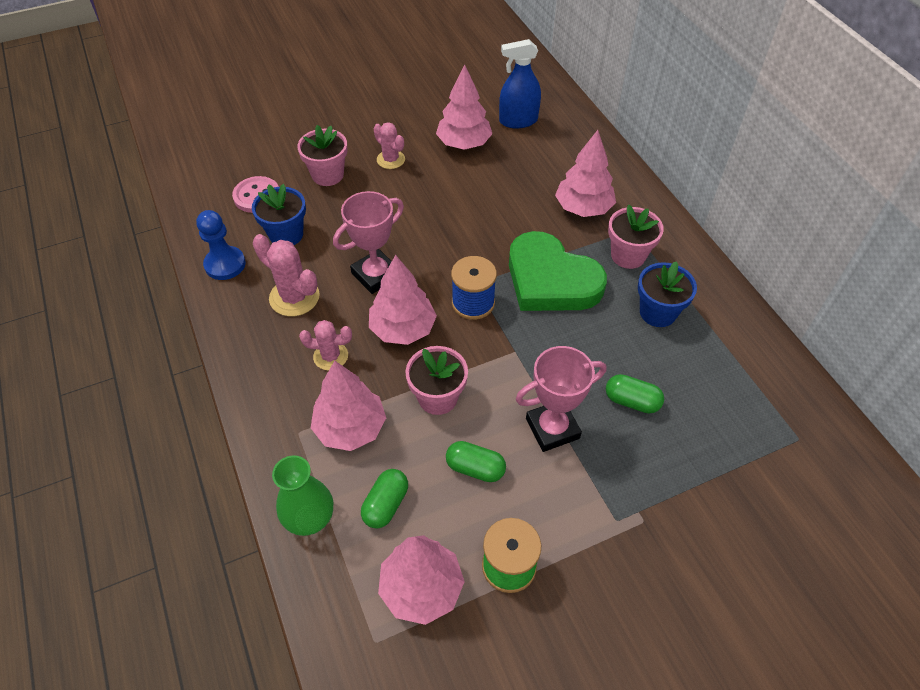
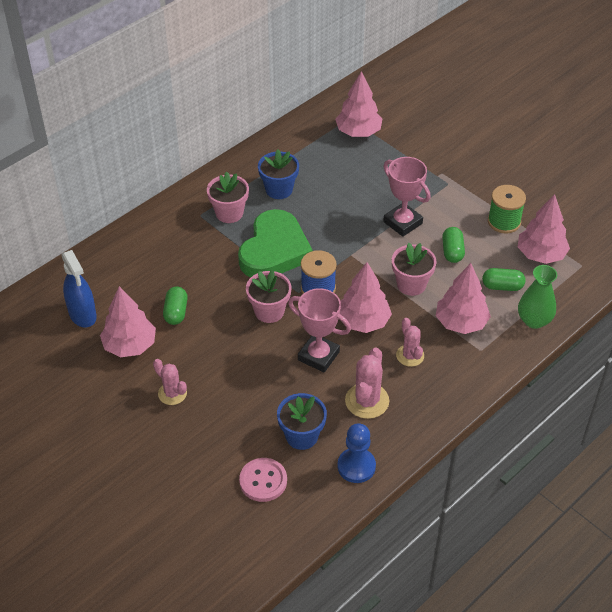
camera: 110 degrees left, 5 degrees down
(327, 175) = (212, 435): pink flower pot -> pink flower pot (269, 311)
(391, 159) = (172, 393): pink cactus -> pink cactus turned 75 degrees counterclockwise
(583, 208) = (186, 247): pink tree -> pink tree (358, 132)
(632, 401) = (361, 190): green capsule -> green capsule (176, 312)

